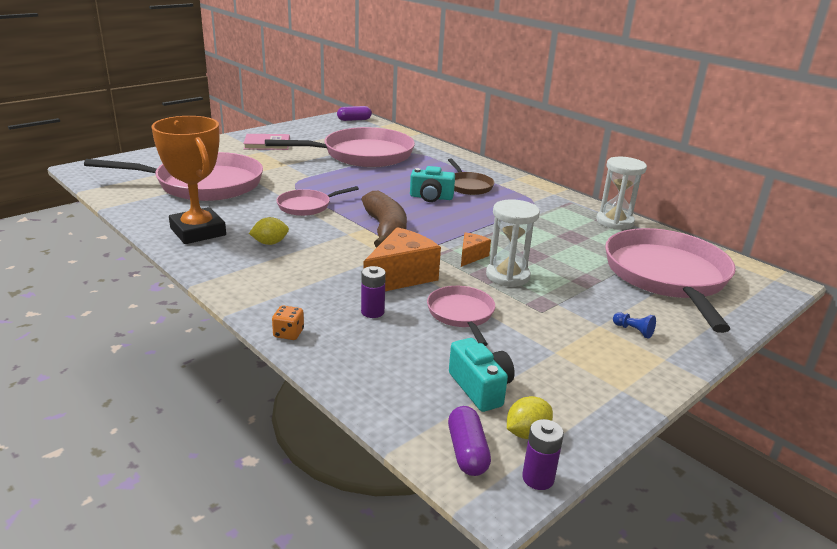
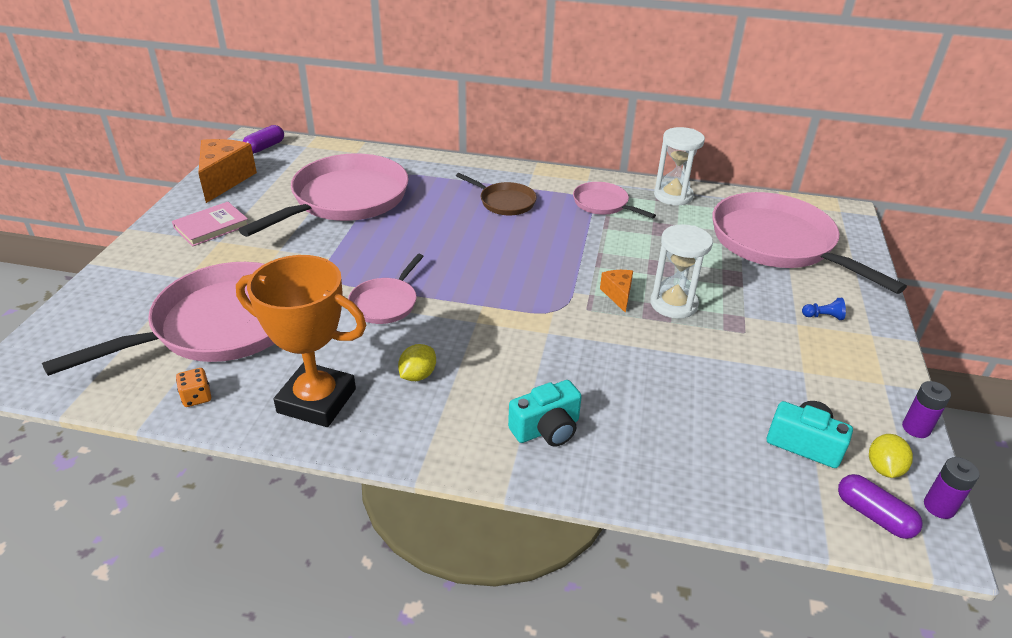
camera: 35 degrees left, 10 degrees up
(288, 333) = (592, 482): orange dice -> orange dice (197, 397)
(372, 312) = (626, 410): purple battery -> purple battery (916, 428)
(385, 230) = (505, 298): brown banana -> none
(401, 277) = (594, 353): orange cheese -> orange cheese (224, 180)
(431, 197) = (491, 233): turquoise camera -> turquoise camera (546, 429)
(461, 314) = (694, 370): pink pan -> pink pan (603, 204)

